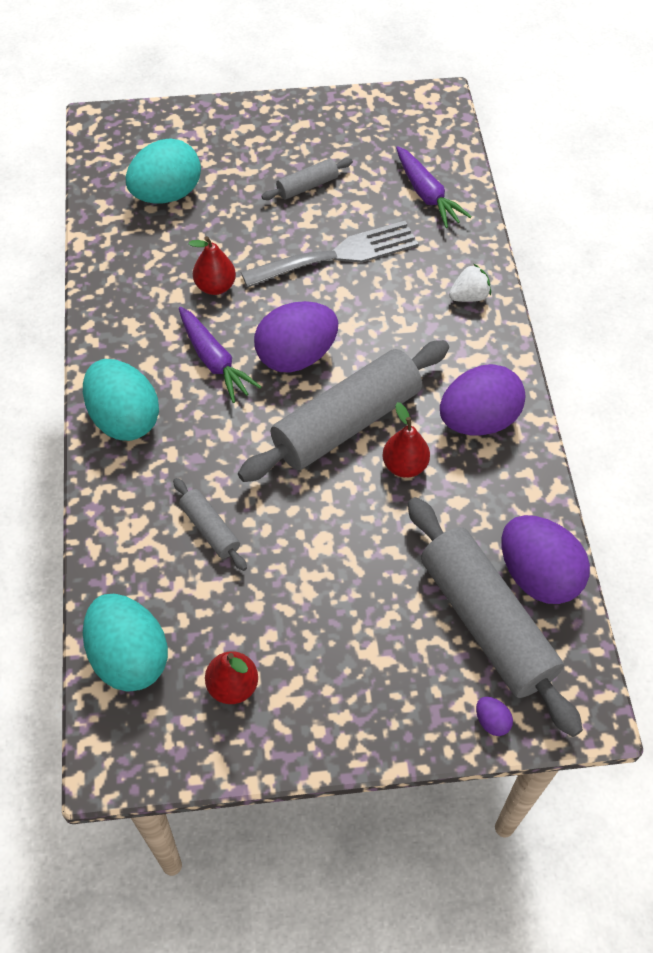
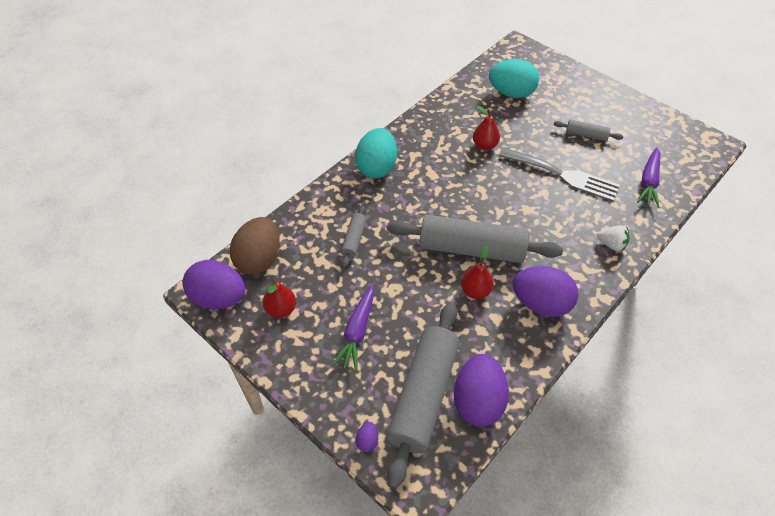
camera: 50 degrees right, 5 degrees down
(129, 657) = (259, 259): turquoise egg -> brown egg
(214, 361) = (444, 175): purple carrot -> purple carrot (357, 332)
(296, 356) = (484, 202): purple egg -> purple egg (219, 298)

